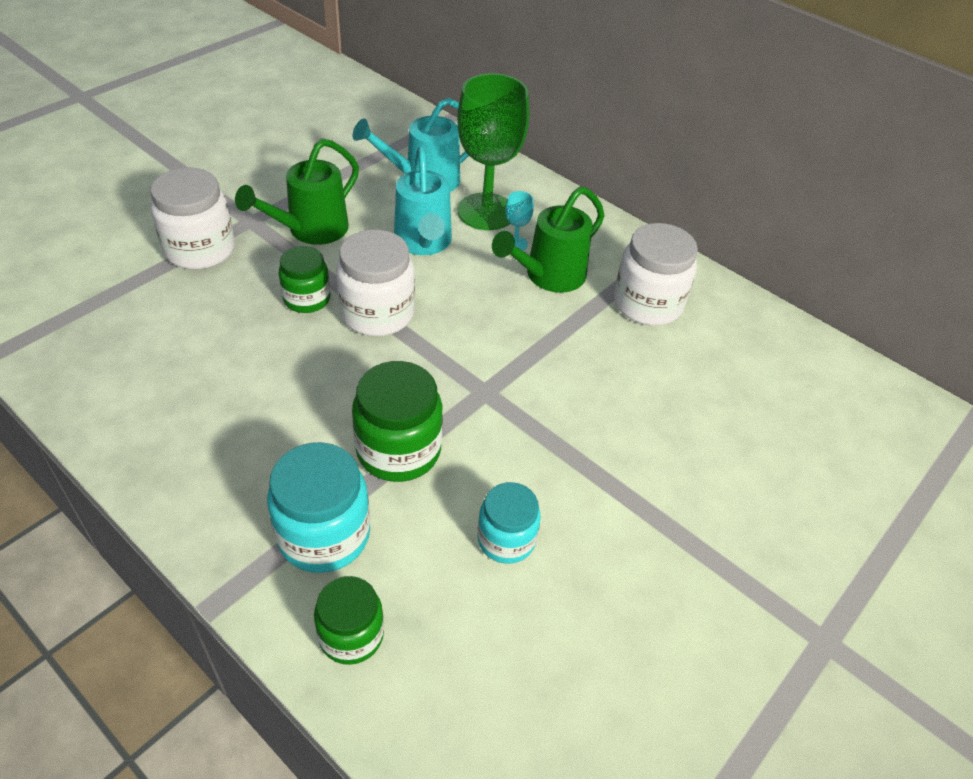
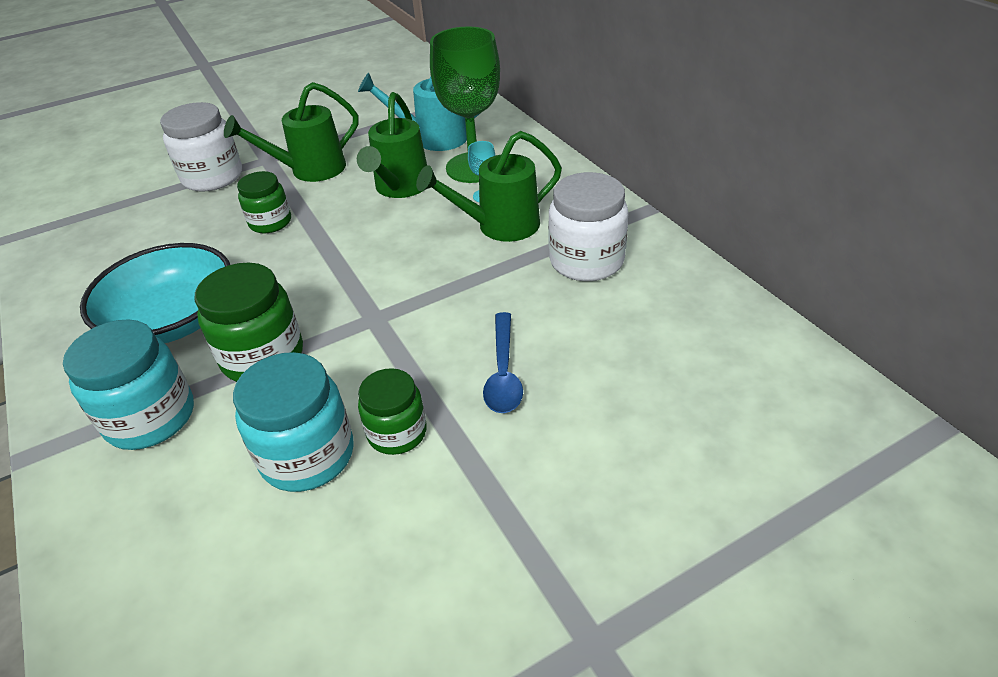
camera: 25 degrees right, 5 degrees down
(274, 426) = (173, 319): none -> turquoise bowl
(351, 635) = (112, 512): green jar -> green jar (397, 433)
(377, 313) = (321, 240): white jar -> none
(423, 243) = (400, 188): turquoise watering can -> green watering can
(506, 539) = (307, 455): turquoise jar -> turquoise jar, size x1.55
(634, 427) = (503, 372): none -> blue spoon

